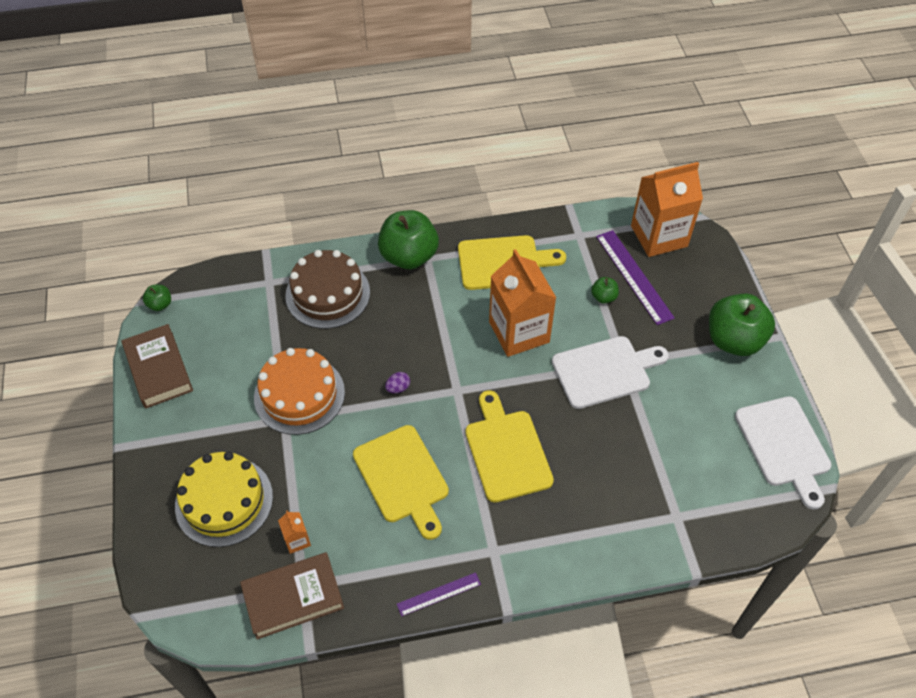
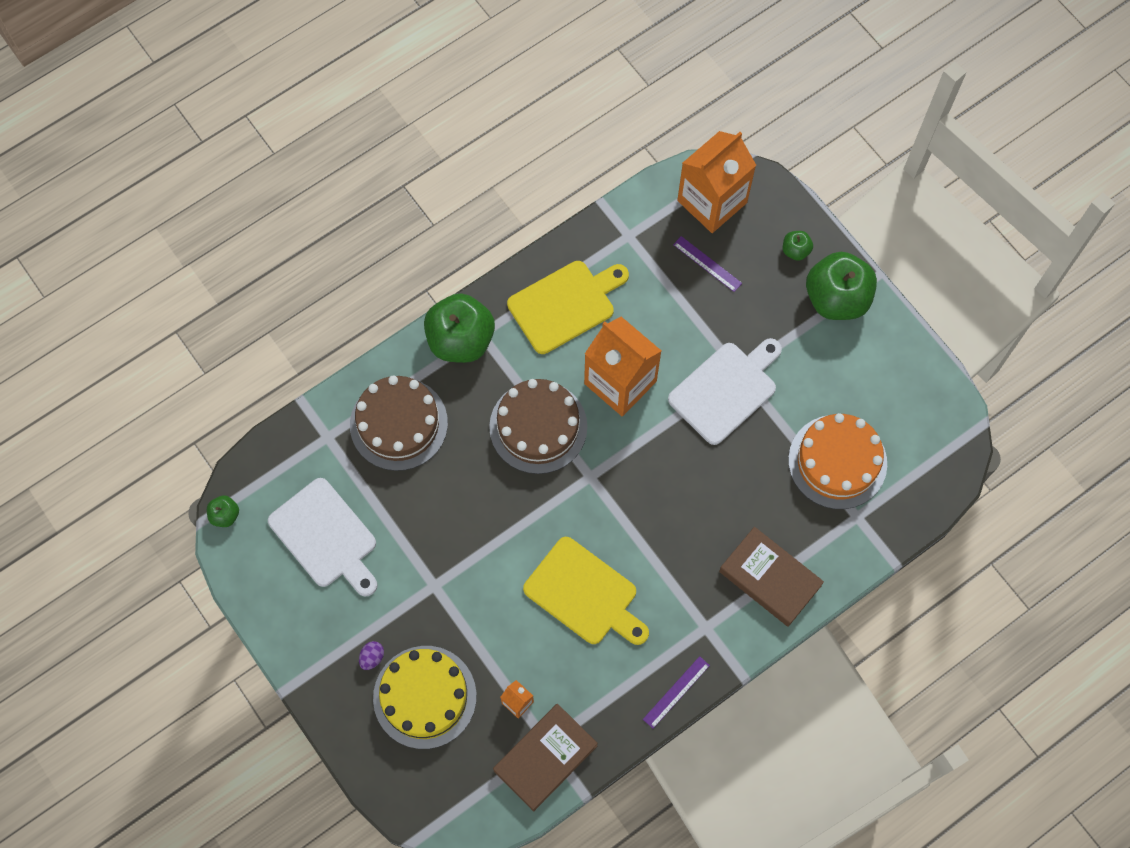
camera: 25 degrees left, 15 degrees up
(159, 369) = (272, 590): brown book -> brown book (770, 578)
(299, 395) = (434, 552): orange cake -> orange cake (837, 461)
(398, 388) = (530, 500): purple egg -> purple egg (372, 657)
(435, 338) = (538, 427): none -> brown cake
(506, 451) = (670, 521): yellow cutting board -> none
(603, 297) = (687, 303): green apple -> green apple (795, 250)
(634, 276) = (707, 264): purple ruler -> purple ruler, size x0.57
(784, 445) = (927, 397): white cutting board -> white cutting board (326, 536)

